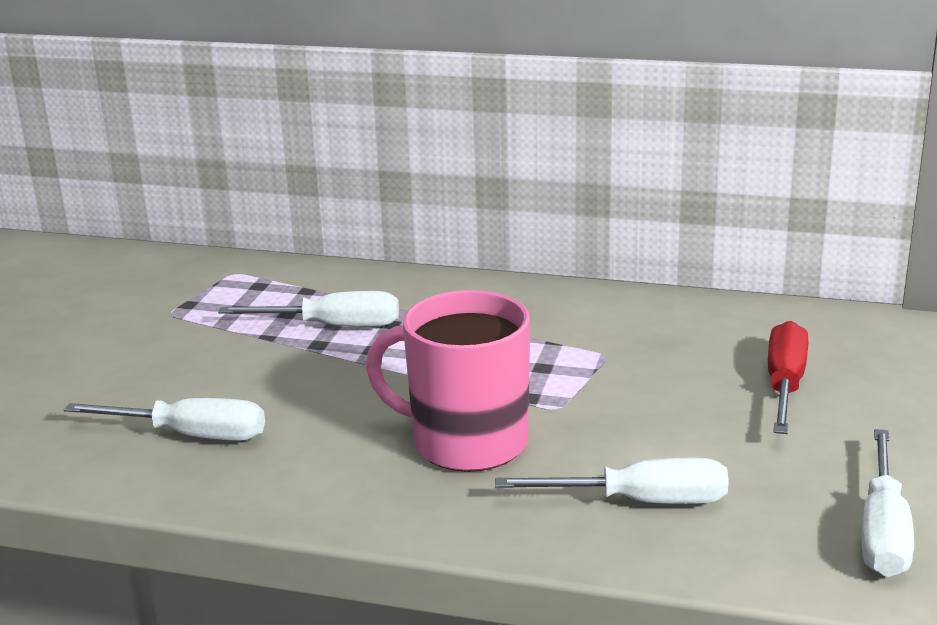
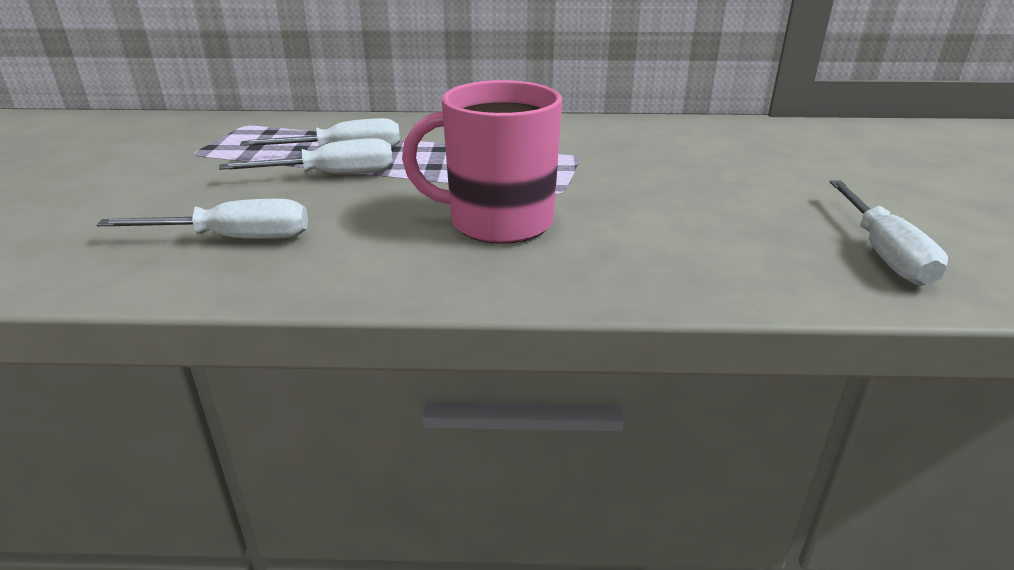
camera: 15 degrees left, 5 degrees up
(640, 501) = (673, 251): white screwdriver -> white screwdriver (332, 175)
(784, 385) = (726, 164): red screwdriver -> none

